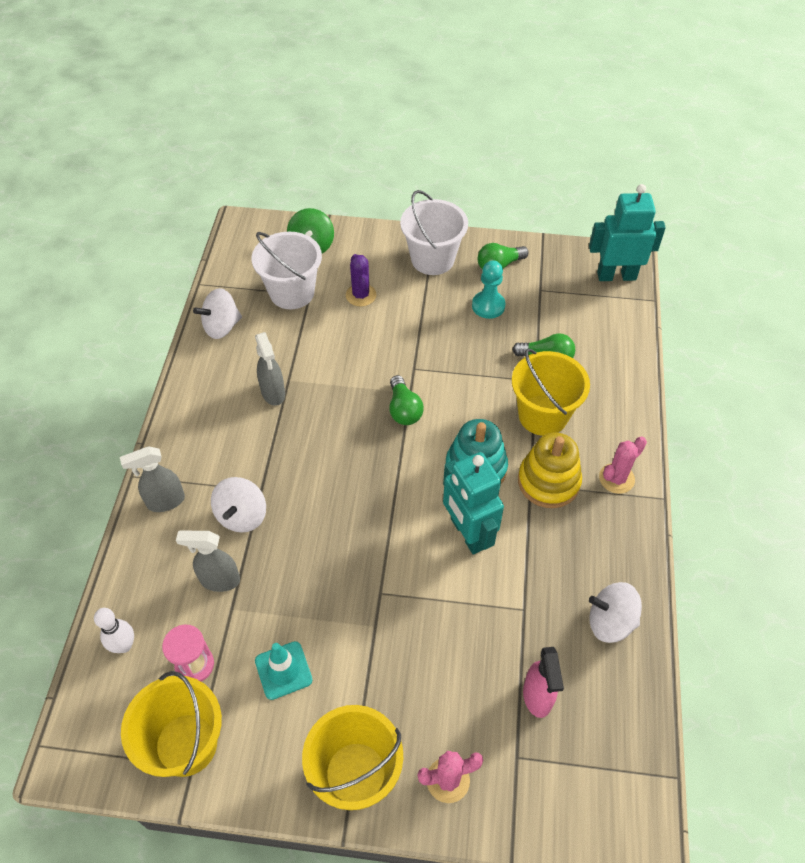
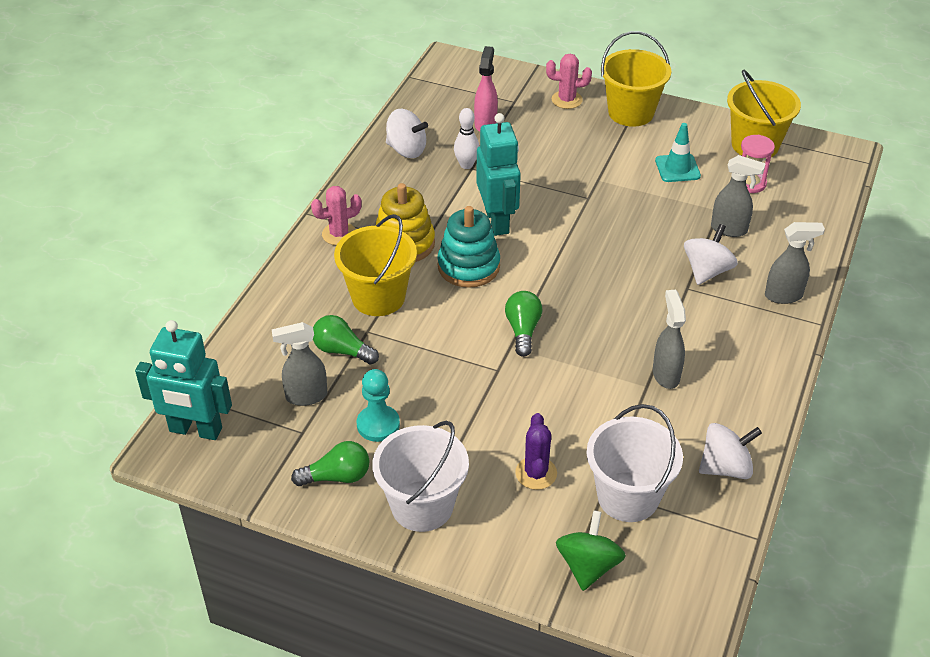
camera: 165 degrees left, 10 degrees down
(124, 645) = (810, 204): white bowling pin -> white bowling pin (466, 165)
(553, 315) = (306, 396): none -> grey spray bottle

